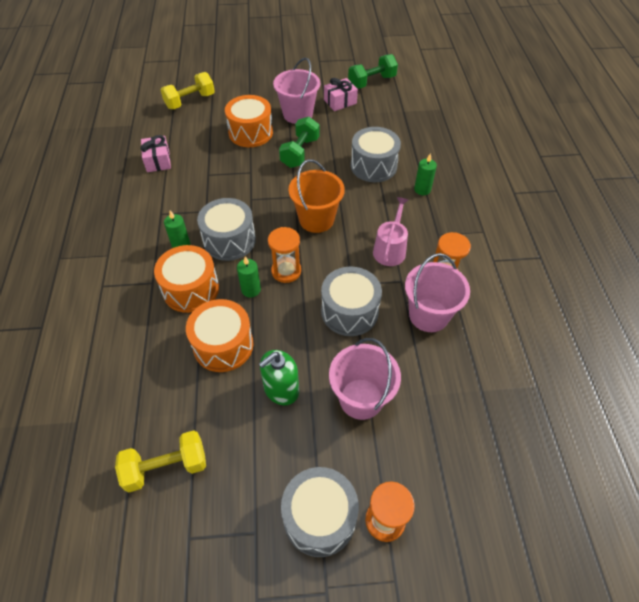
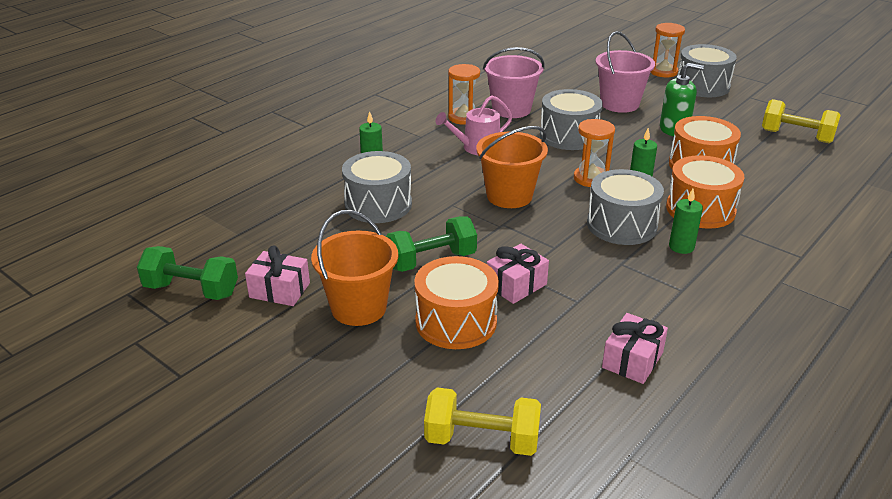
camera: 135 degrees left, 20 degrees down
(245, 165) = (516, 285): none -> pink gift
(298, 114) = (359, 308): pink bucket -> orange bucket

